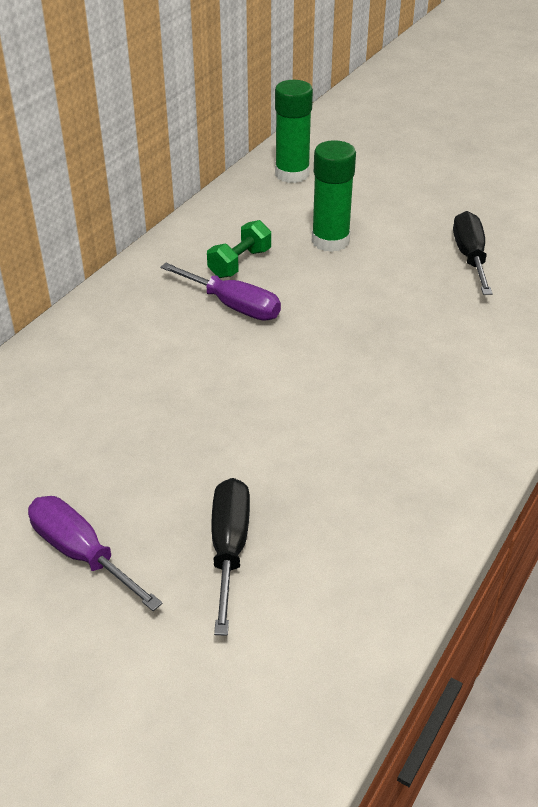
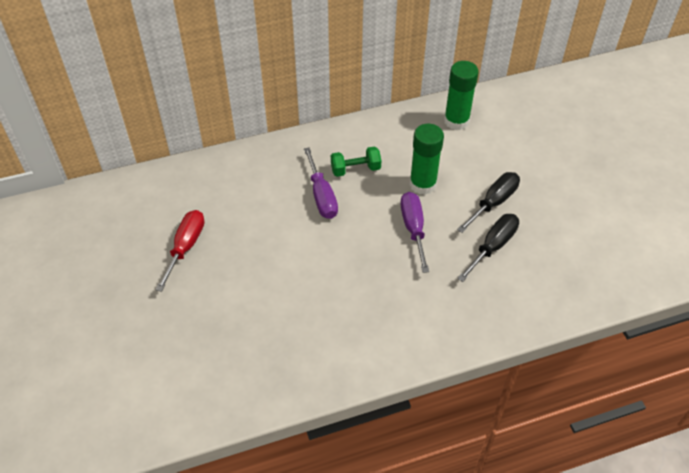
camera: 40 degrees right, 10 degrees up
(81, 553) = (113, 290): purple screwdriver -> purple screwdriver (413, 229)
(125, 446) = (186, 247): none -> red screwdriver
(229, 548) = (172, 334): black screwdriver -> black screwdriver (493, 202)

